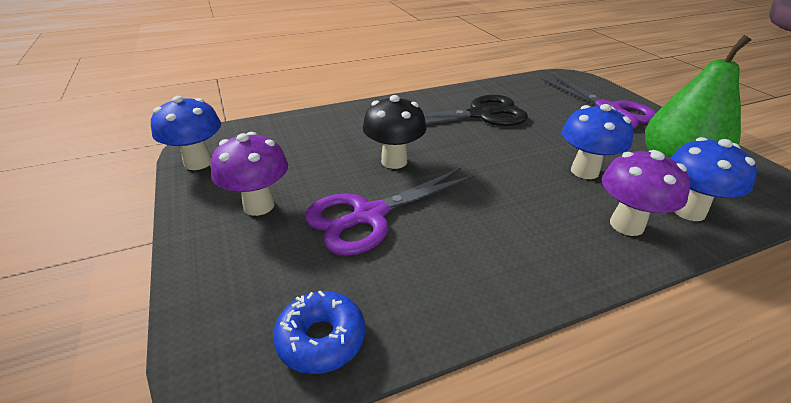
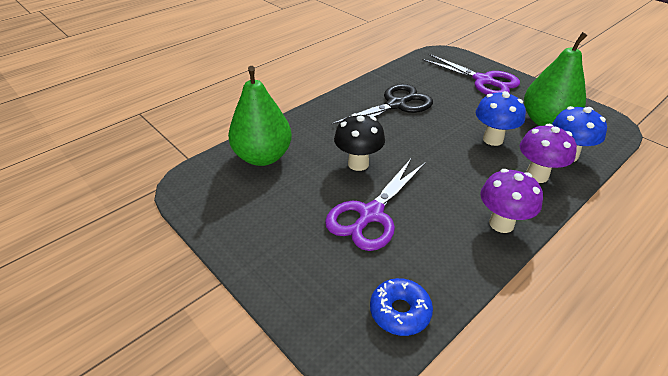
camera: 20 degrees left, 5 degrees up
(198, 162) = (200, 205): blue mushroom -> none
(259, 206) = (283, 229): purple mushroom -> purple mushroom (501, 223)
(296, 134) = (263, 157): none -> green pear

